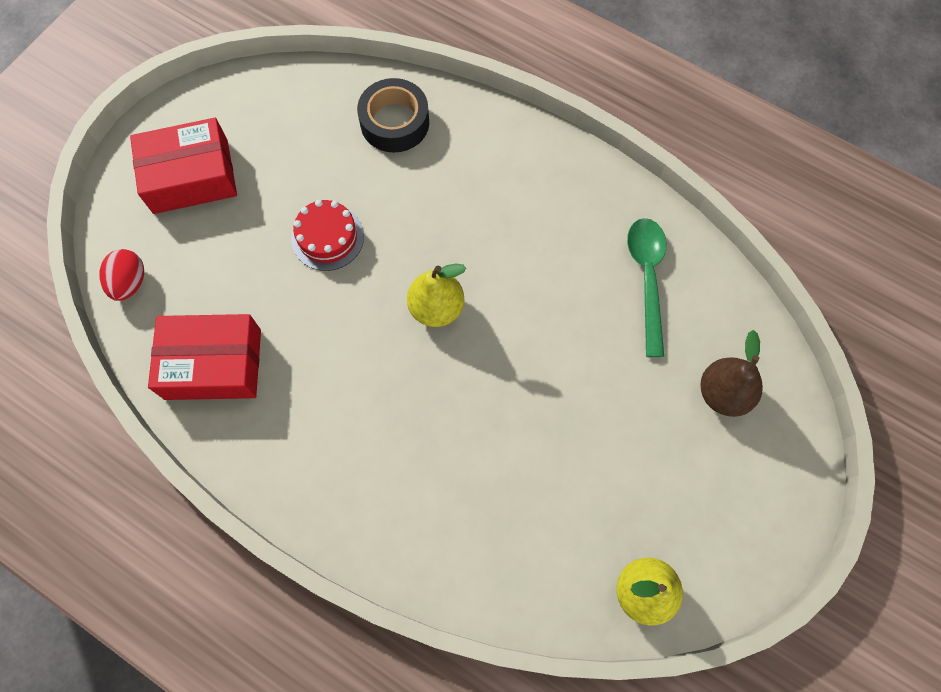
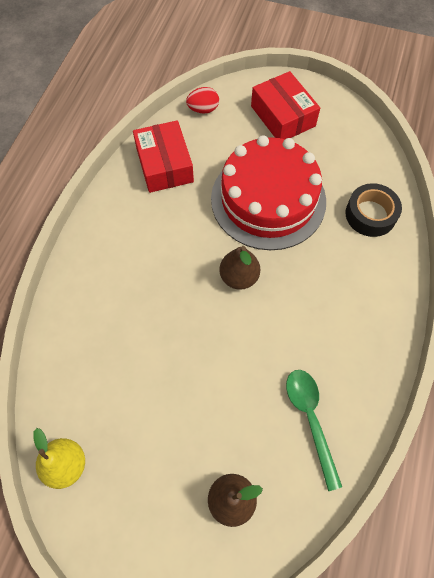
camera: 75 degrees right, 5 degrees down
(327, 237) = (268, 199): red cake -> red cake, size x2.32
(436, 308) = (239, 277): yellow pear -> brown pear
(647, 279) = (310, 419): green spoon -> green spoon turned 90 degrees counterclockwise

